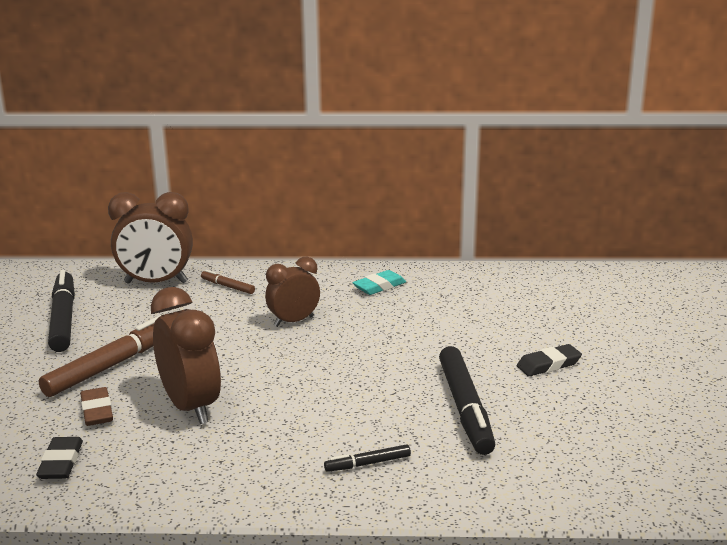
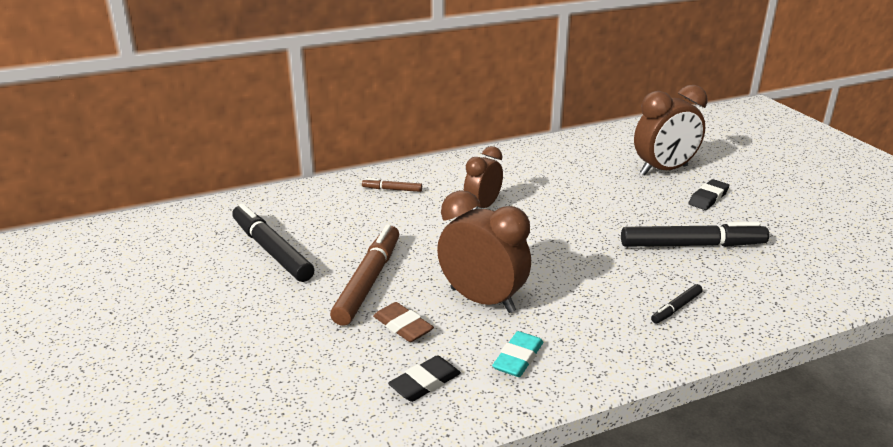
camera: 25 degrees left, 5 degrees up
(61, 462) = (425, 383): black eraser -> black eraser turned 75 degrees clockwise
(156, 283) = (323, 199): brown clock -> brown clock (663, 170)
(379, 286) = (517, 164): turquoise eraser -> turquoise eraser (518, 358)
(465, 408) = (692, 245): black marker -> black marker turned 60 degrees counterclockwise

